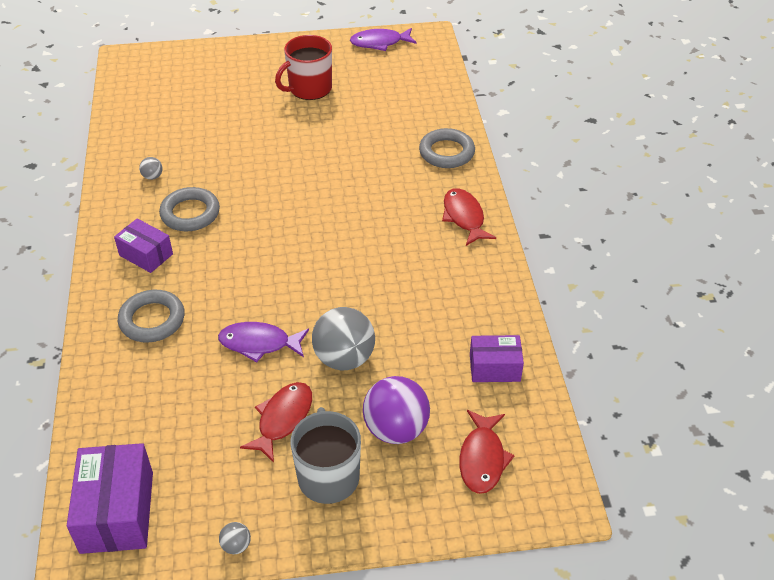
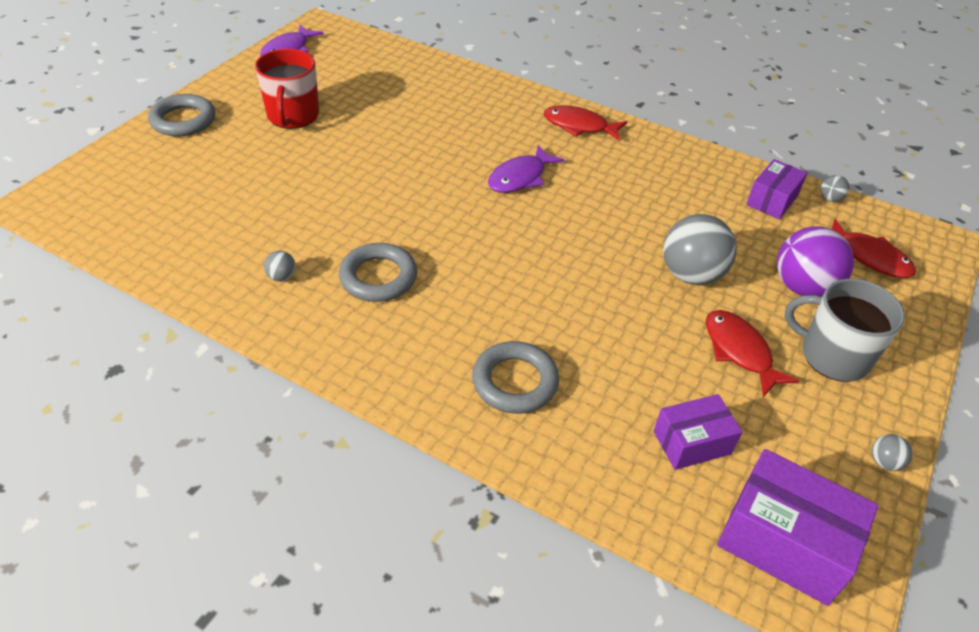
camera: 55 degrees left, 0 degrees up
(146, 255) = (405, 340): purple box -> purple box (692, 442)
(259, 343) = (623, 319): purple fish -> purple fish (520, 177)
(446, 152) = (487, 93): grey ring -> grey ring (183, 120)
(541, 404) = (830, 199): none -> grey ball

